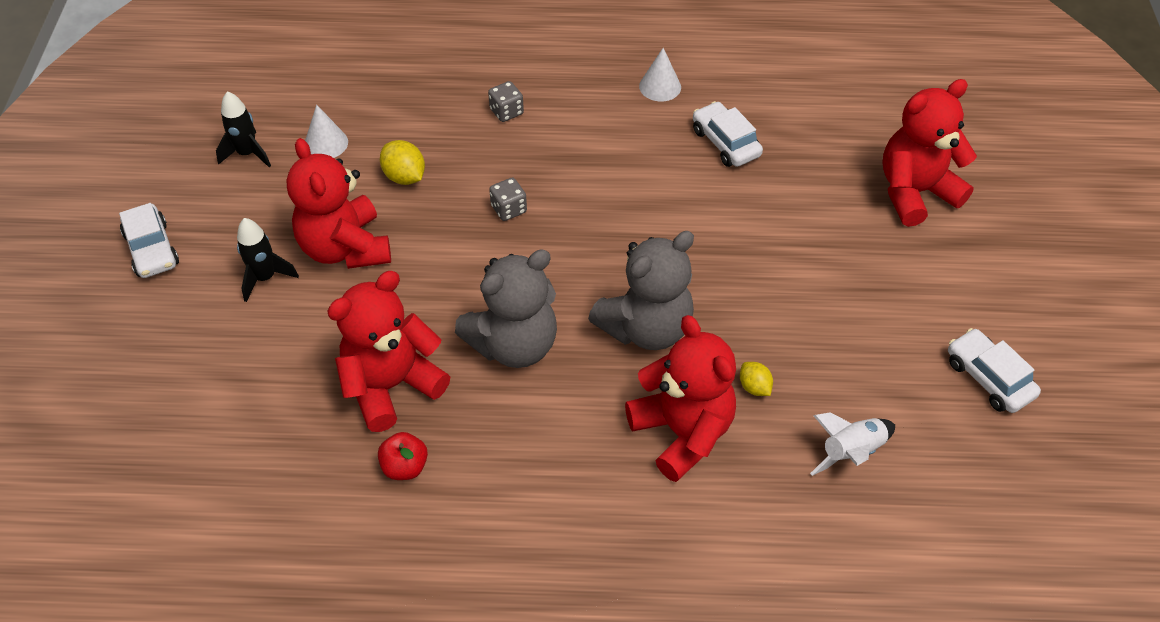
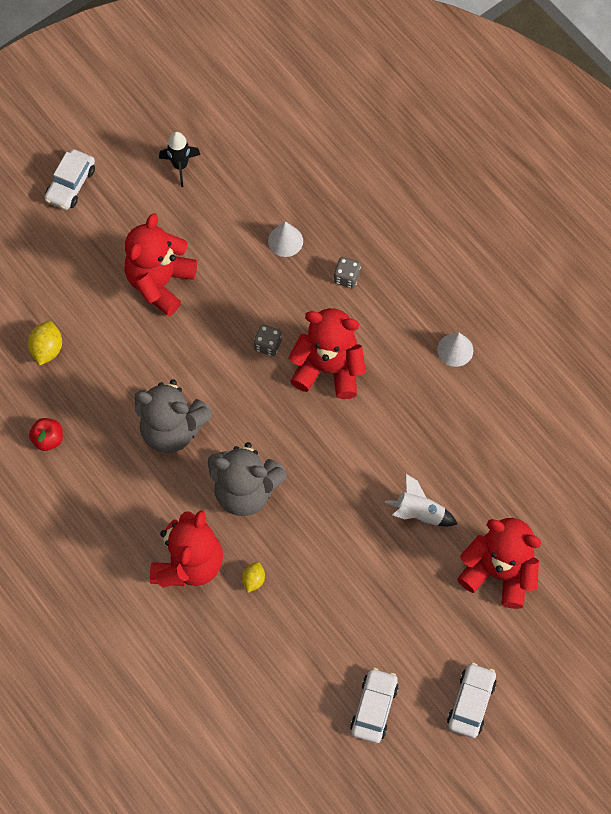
camera: 50 degrees right, 15 degrees up
(265, 278) = (103, 260): black rocket -> none
(326, 143) = (227, 200): white cone -> white cone (285, 241)
(391, 385) = (91, 389): red teddy bear -> red teddy bear (328, 368)
(404, 177) = (241, 266): yellow lemon -> yellow lemon (47, 349)
(725, 143) = (439, 427): white car -> white car (471, 702)
(851, 452) = (251, 663): white rocket -> white rocket (419, 513)

